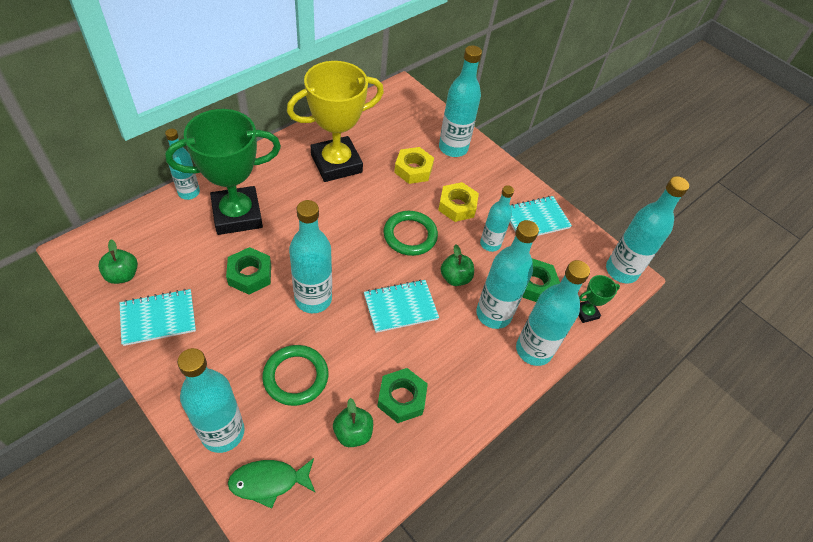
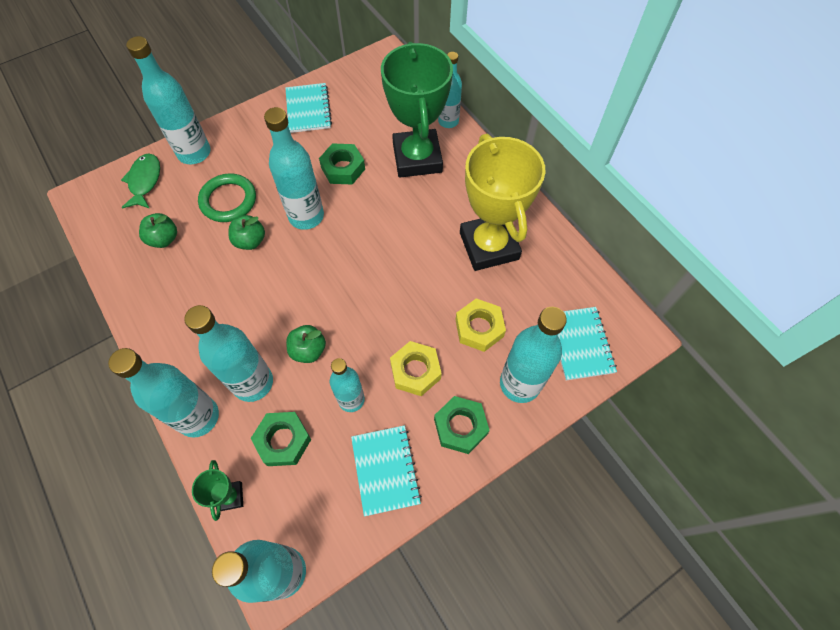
camera: 105 degrees right, 10 degrees up
(122, 275) = (356, 85): green apple -> green apple (250, 241)
(400, 307) = (282, 290): turquoise notebook -> turquoise notebook (580, 344)
(401, 398) = (183, 280): green nut -> green nut (460, 427)
(410, 235) = (374, 311): green ring -> none

